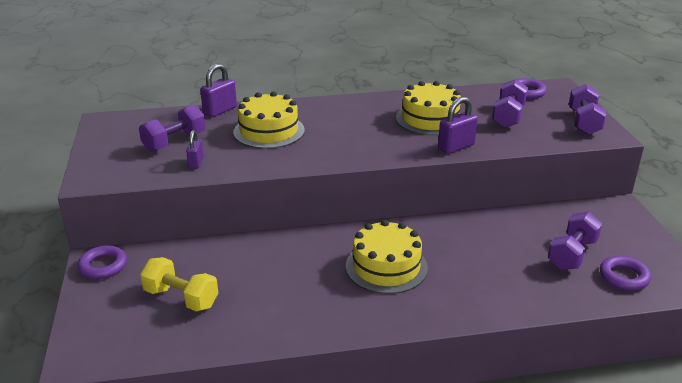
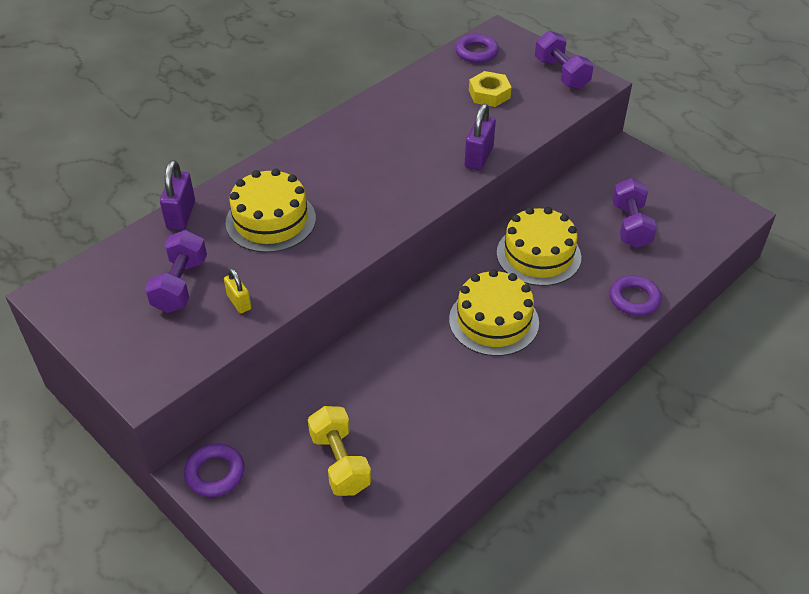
camera: 35 degrees left, 15 degrees up
(181, 298) = (340, 462): yellow dumbbell -> yellow dumbbell turned 75 degrees clockwise
(196, 163) = (239, 302): purple padlock -> yellow padlock
(430, 119) = (420, 129): yellow cake -> yellow cake (538, 255)
(508, 116) = (489, 94): purple dumbbell -> yellow nut
(623, 277) = (686, 230): purple ring -> purple ring (634, 299)

